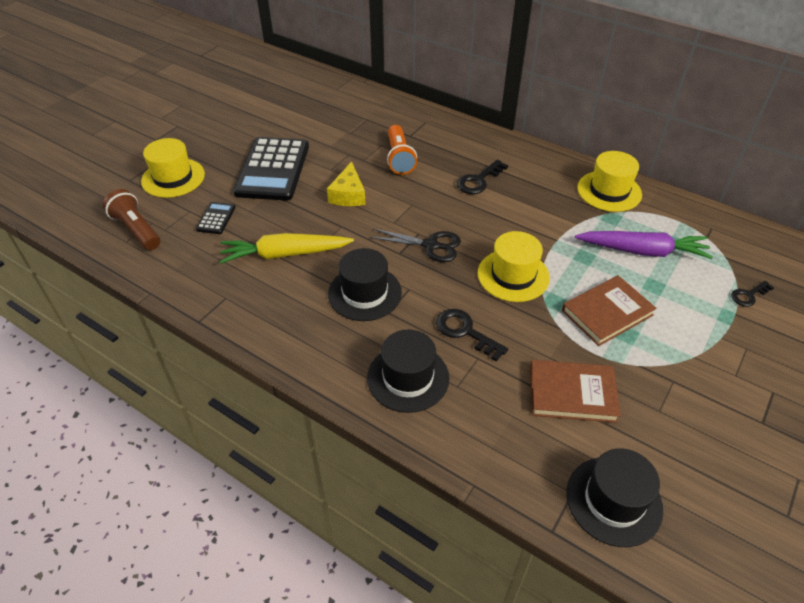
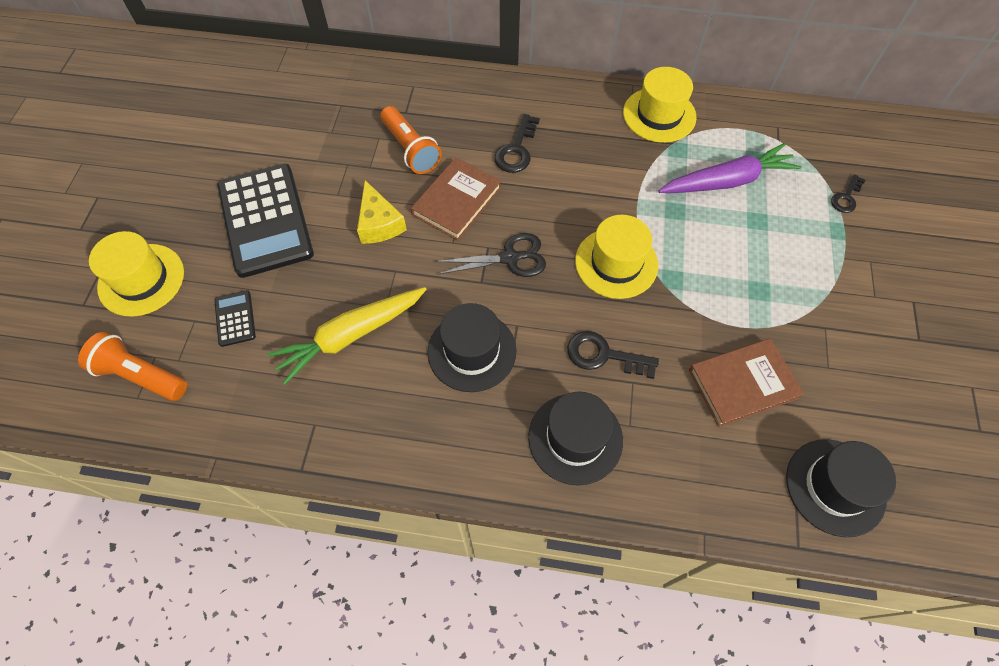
camera: 25 degrees left, 15 degrees up
(136, 230) = (141, 375): brown flashlight -> orange flashlight
(607, 313) = (729, 272): brown book -> brown book (457, 201)

